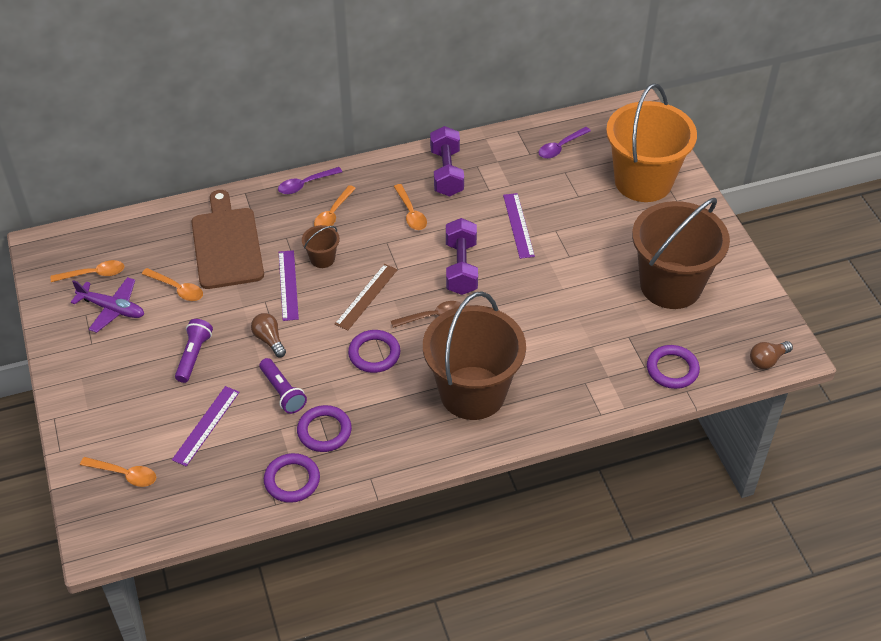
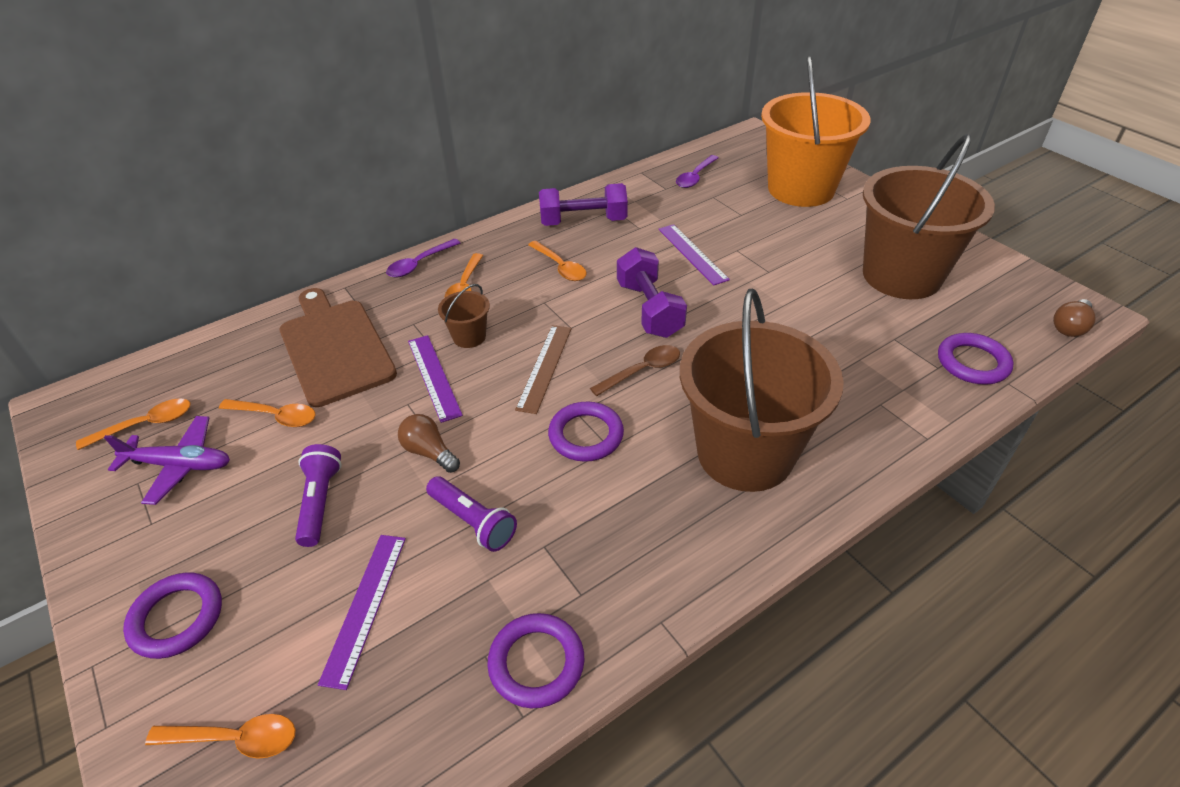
camera: 15 degrees left, 5 degrees down
(324, 431) = (558, 564): purple ring -> purple ring (177, 618)
(446, 173) = (583, 221): purple dumbbell -> purple dumbbell turned 75 degrees counterclockwise

